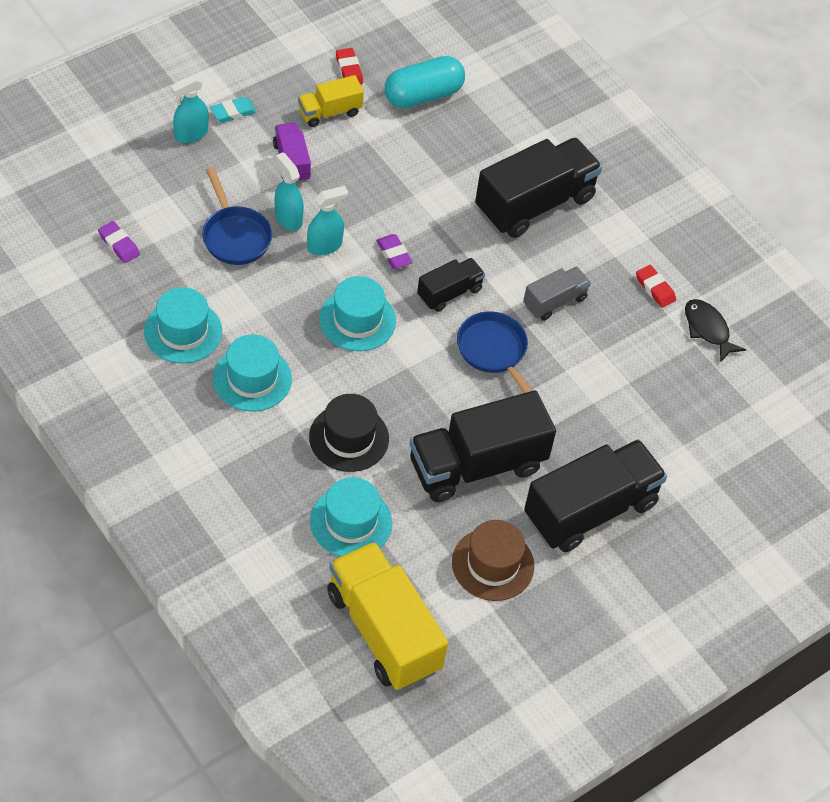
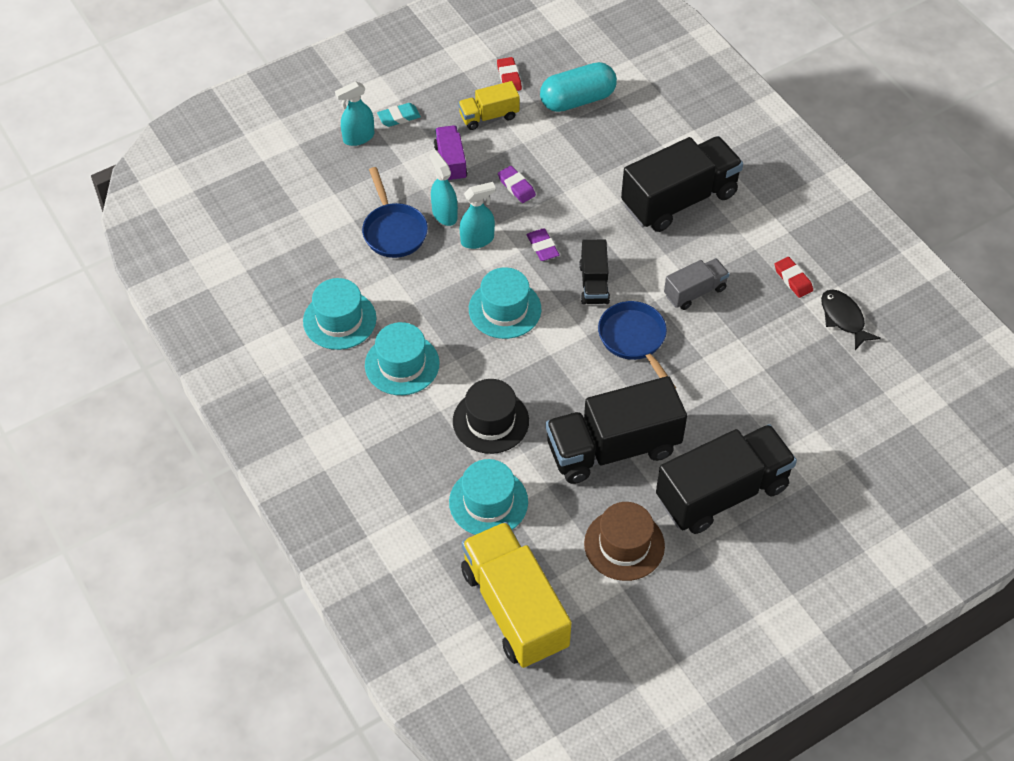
camera: 10 degrees right, 0 degrees up
(119, 244) = (285, 239): purple eraser -> purple eraser (516, 187)
(449, 293) = (594, 284): black truck -> black truck turned 120 degrees clockwise

